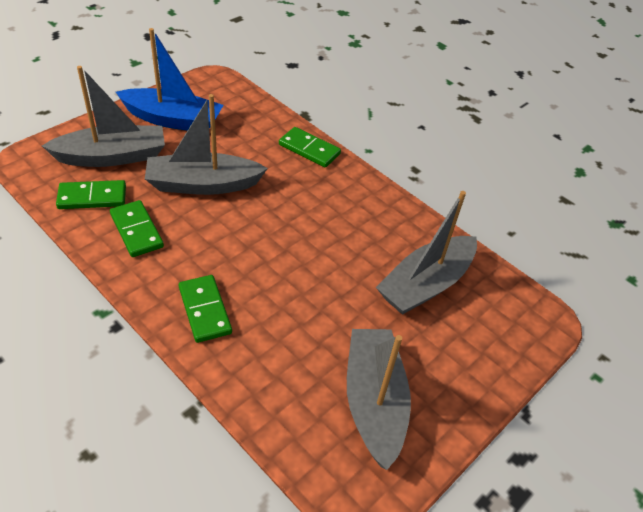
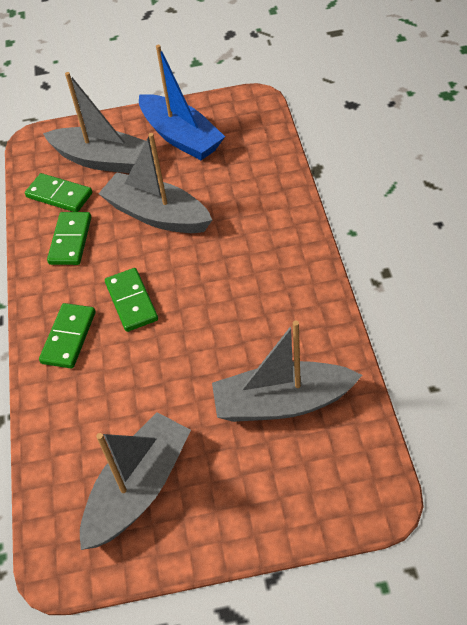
camera: 45 degrees right, 5 degrees up
(309, 149) = (286, 211): green domino -> green domino (131, 301)

